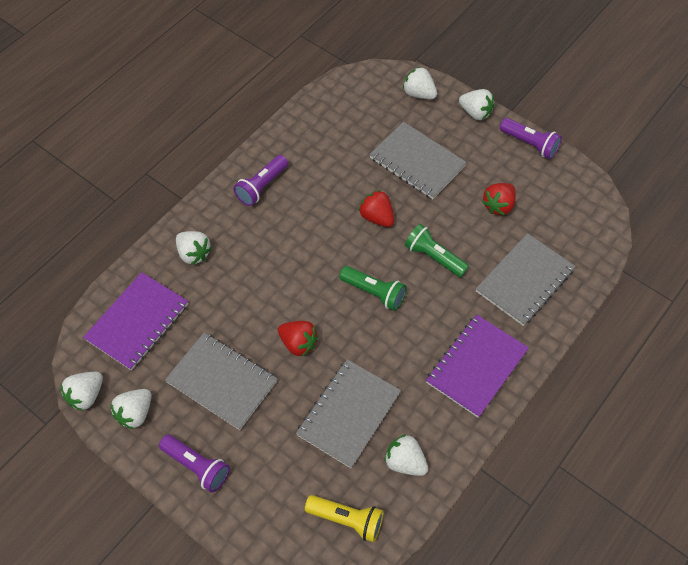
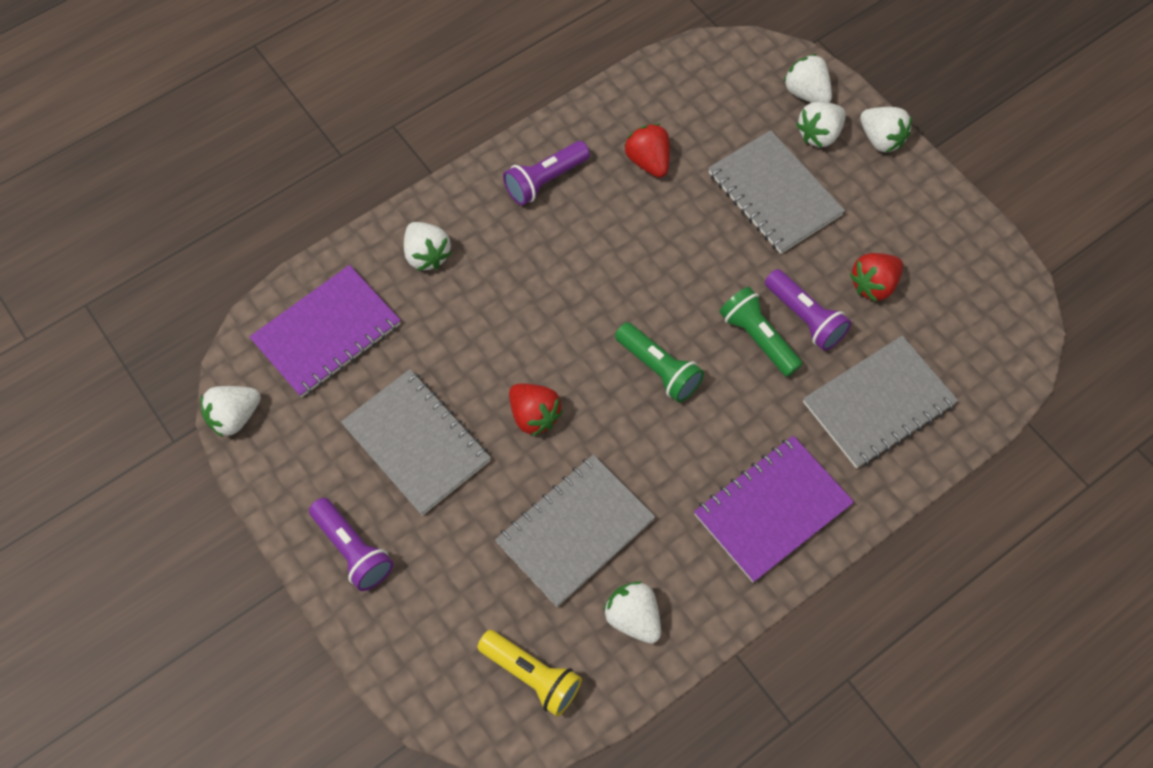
camera: 15 degrees right, 5 degrees up
(135, 413) = (291, 457): white strawberry -> white strawberry (819, 134)
(377, 217) = (693, 262): red strawberry -> red strawberry (648, 161)
(530, 144) = (947, 204): purple flashlight -> purple flashlight (805, 318)

